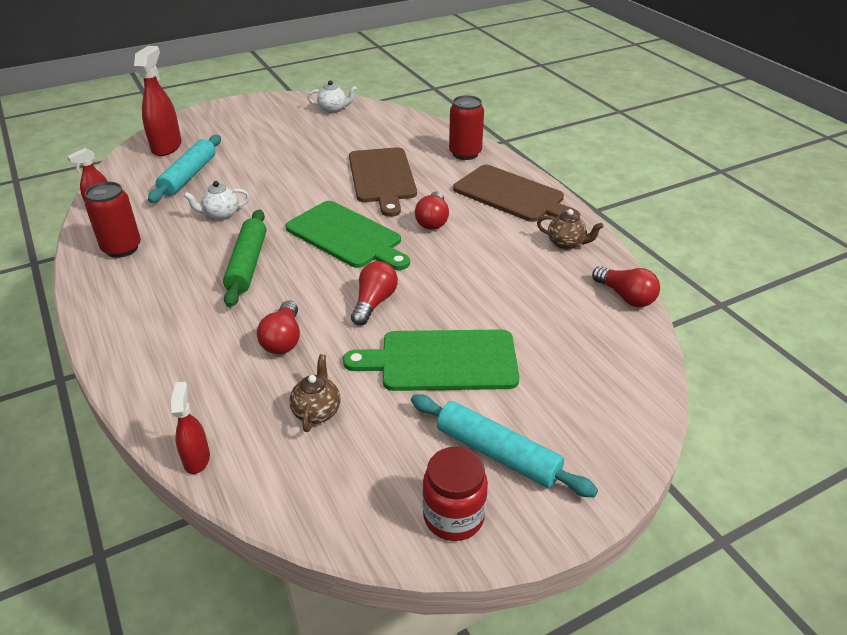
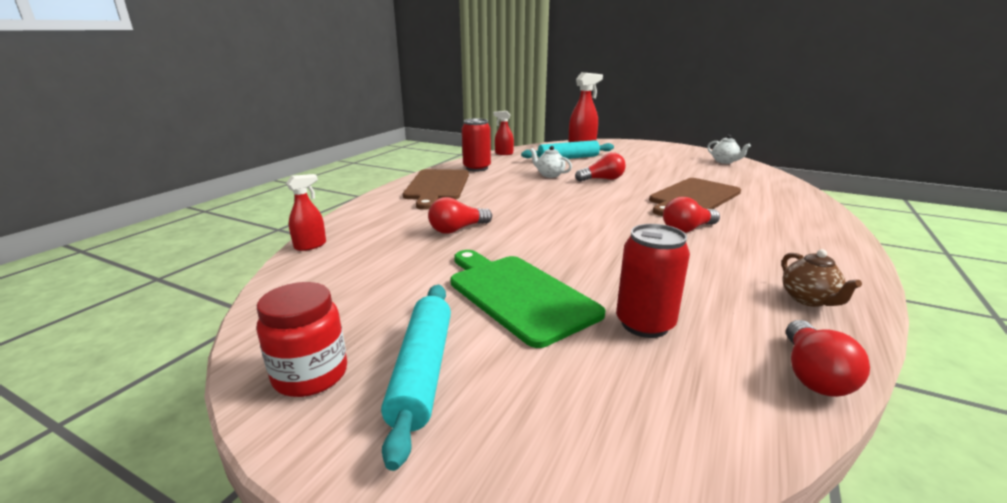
camera: 55 degrees right, 15 degrees down
(247, 264) = (516, 196): green rolling pin -> none
(317, 411) = (394, 266): brown teapot -> none
(346, 236) = (601, 210): green cutting board -> none
(374, 302) = (545, 243): red light bulb -> red light bulb (602, 179)
(465, 153) = (803, 211): red can -> red can (644, 324)
(512, 195) = (805, 247): brown cutting board -> brown cutting board (437, 186)

